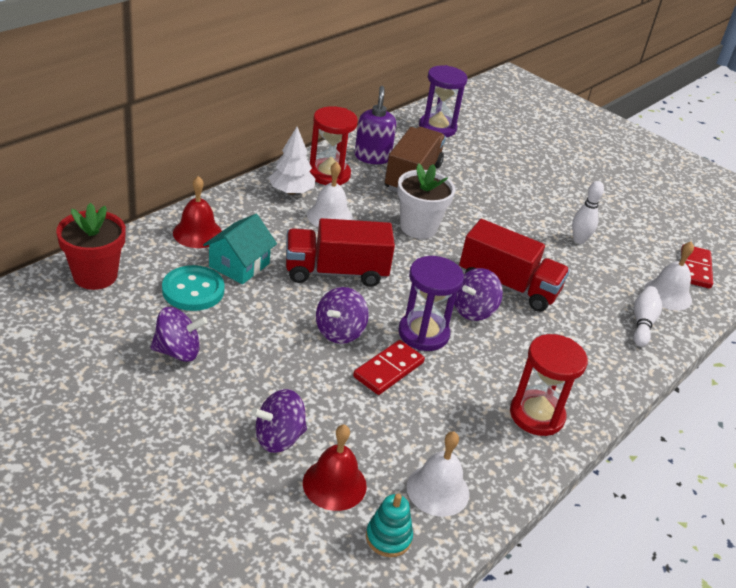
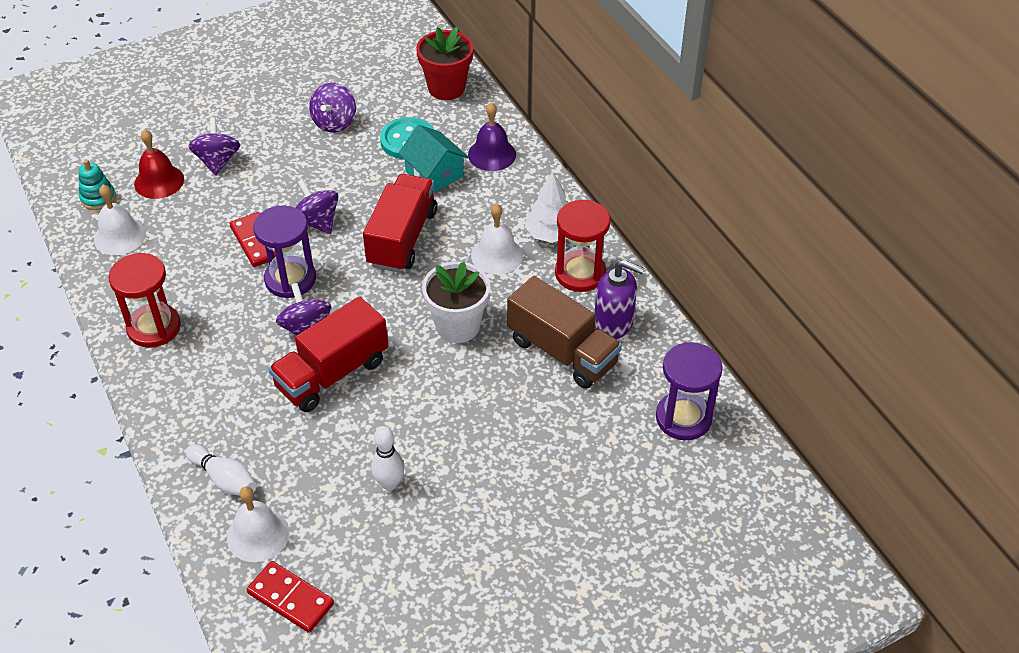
camera: 115 degrees right, 10 degrees up
(197, 233) = (492, 154): red bell -> purple bell

